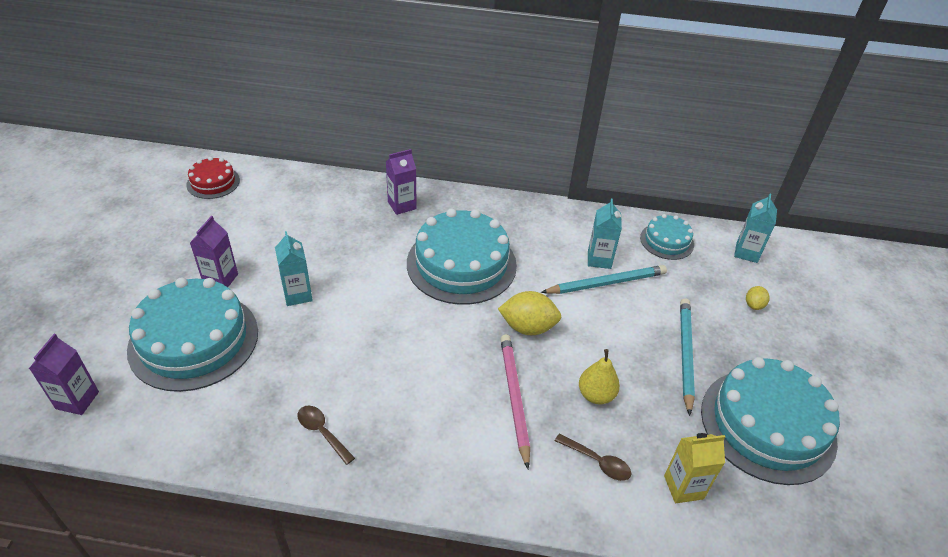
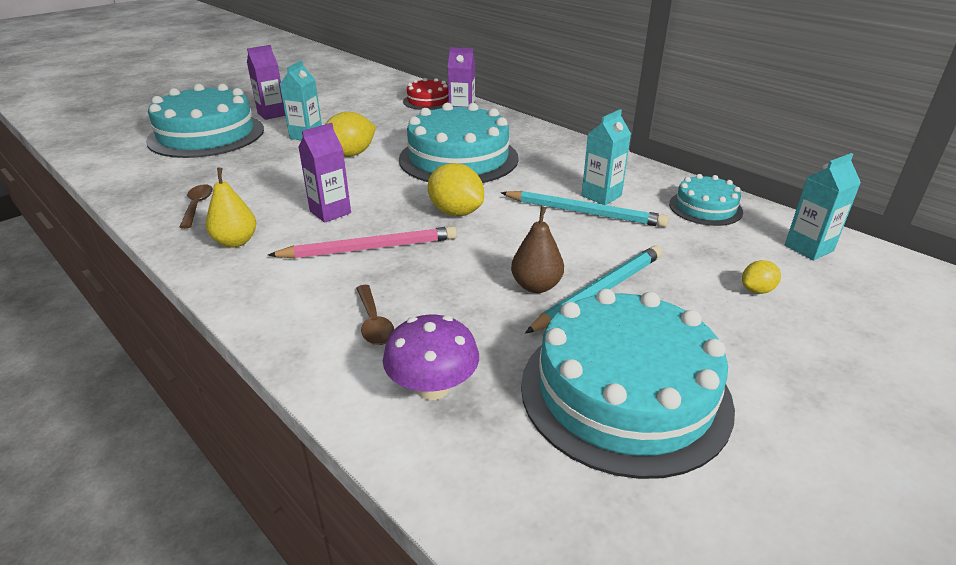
camera: 40 degrees right, 10 degrees down
(77, 400) = (102, 137): purple carton -> purple carton (330, 212)
(213, 182) = (346, 73): red cake -> red cake (428, 101)
(369, 301) = (350, 154): none -> yellow lemon
(514, 398) = (369, 248): pink pencil -> pink pencil turned 45 degrees clockwise
(596, 395) = (449, 278): yellow pear -> yellow pear (236, 242)
(649, 370) = (536, 286): none -> brown pear
(683, 487) = (433, 387): yellow carton -> purple mushroom

